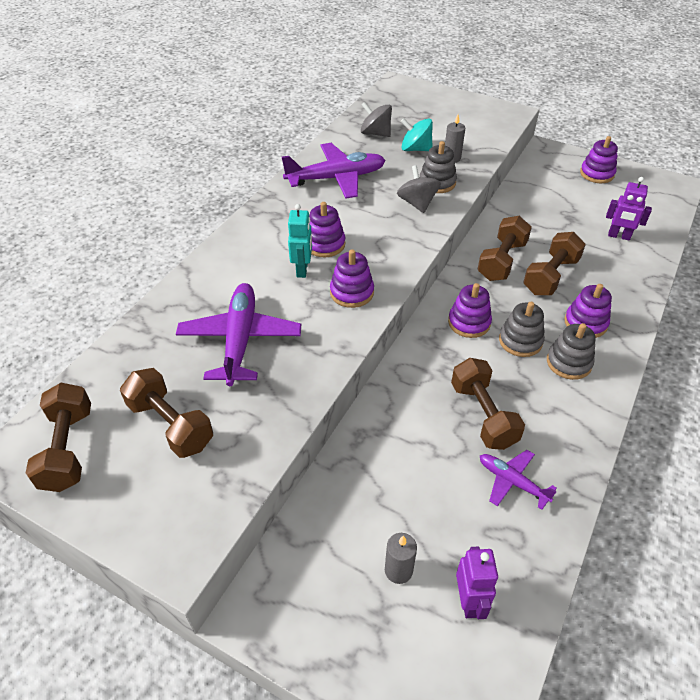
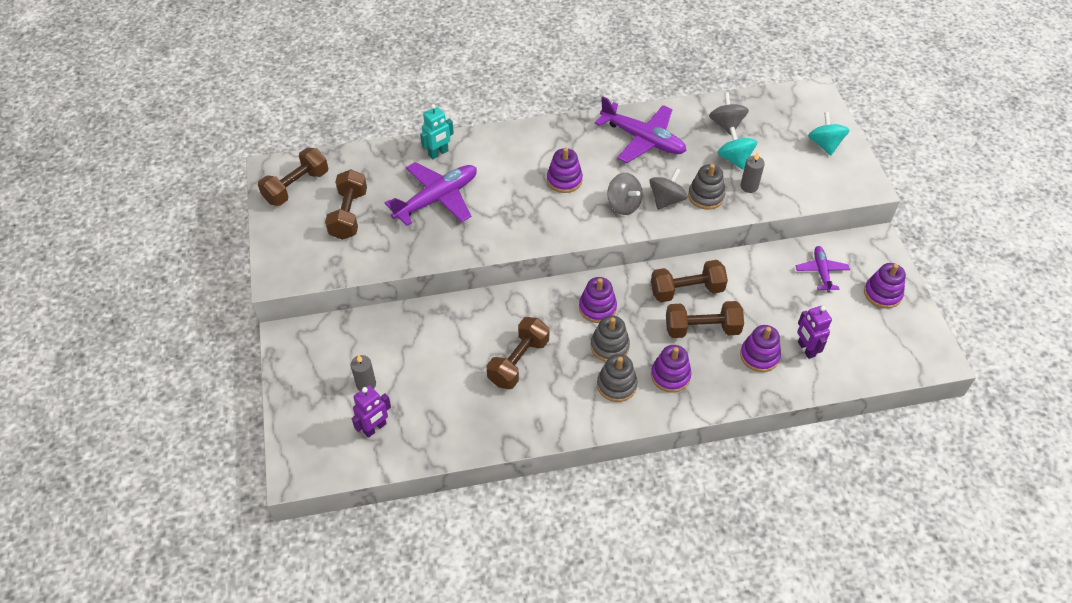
camera: 50 degrees right, 5 degrees up
(302, 269) = (527, 185): turquoise robot -> turquoise robot (438, 153)
(352, 292) = (532, 223): purple stacking toy -> purple stacking toy (759, 356)
(395, 228) = (623, 205): none -> grey spinning top
(451, 106) = (824, 144): none -> turquoise spinning top
(512, 482) = (478, 405): purple plane -> purple plane (821, 271)

